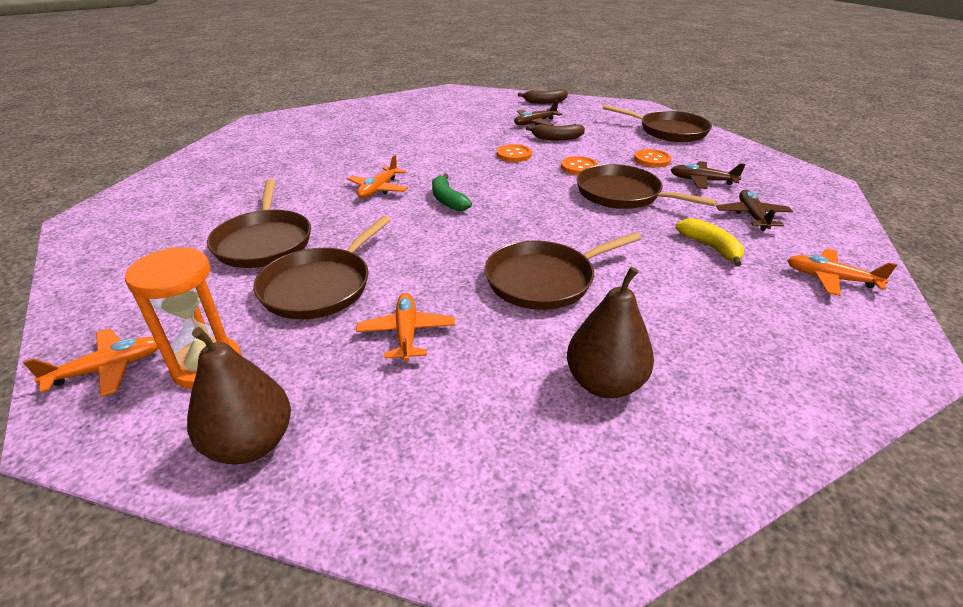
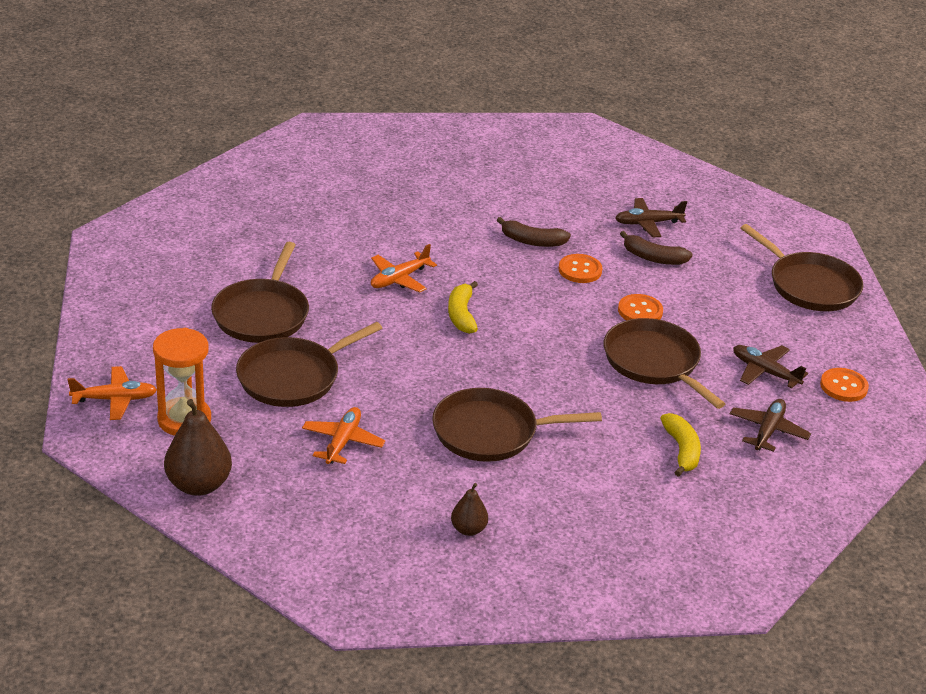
camera: 20 degrees right, 0 degrees up
(447, 200) = (461, 315): green banana -> yellow banana
(545, 102) = (694, 186): brown banana -> brown banana (532, 241)
(604, 383) = (468, 529): brown pear -> brown pear, size x0.55
(652, 160) = (738, 325): orange button -> orange button (843, 386)
(830, 278) = (762, 516): orange plane -> none

